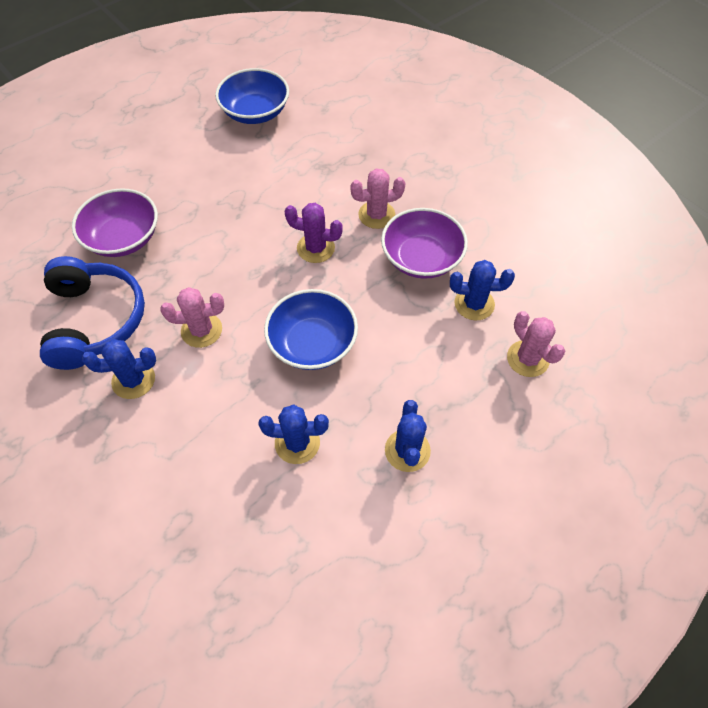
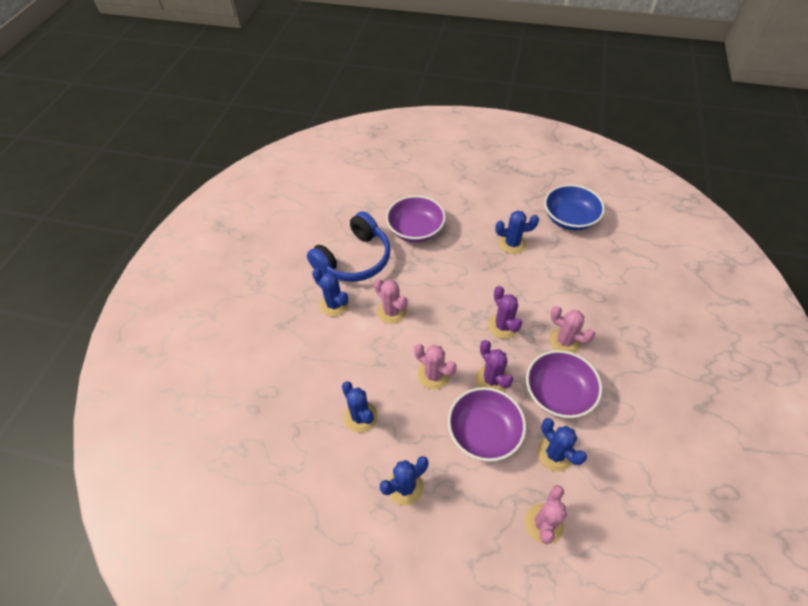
camera: 55 degrees right, 5 degrees down
(234, 173) = (512, 244): none -> blue cactus
(312, 343) = (434, 375): blue bowl -> pink cactus
(362, 298) = (492, 379): none -> purple cactus
(408, 343) = (484, 432): none -> purple bowl

